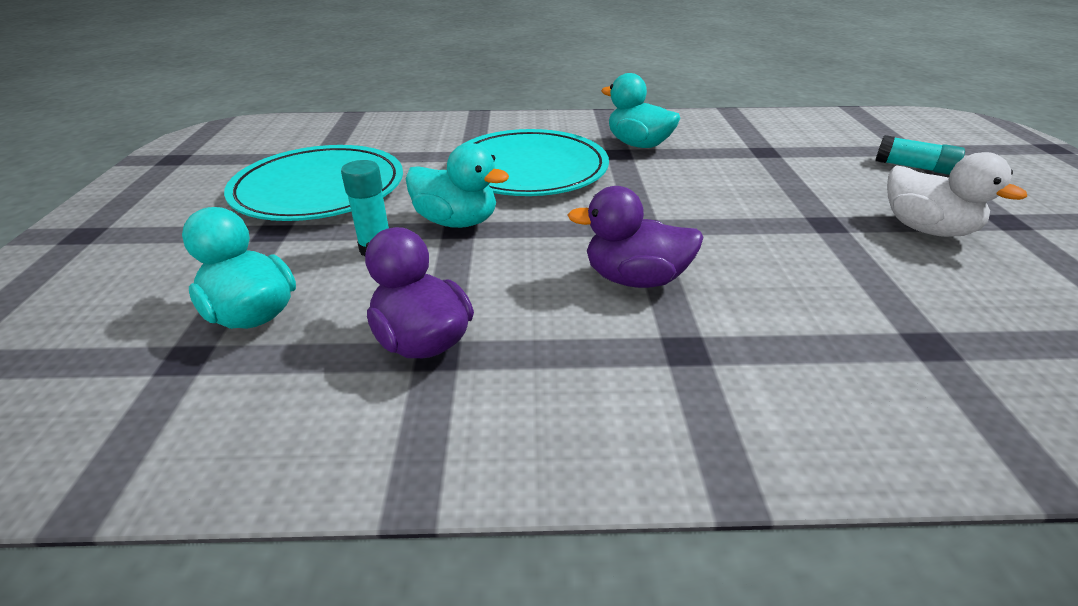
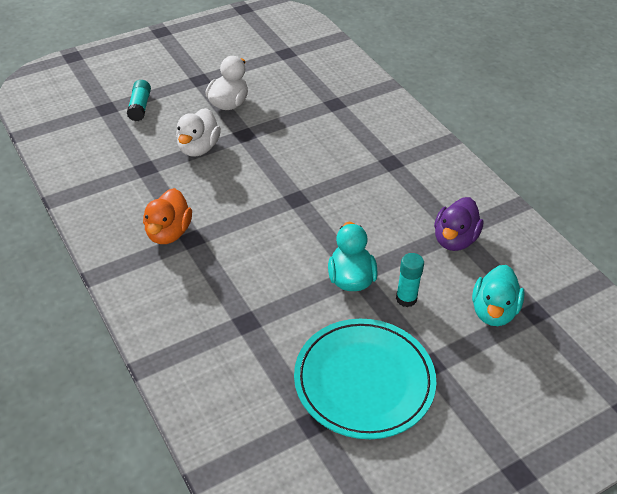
camera: 120 degrees left, 10 degrees up
(529, 169) = (252, 276): turquoise plate -> none
(635, 279) = (352, 188): purple duck -> none
(638, 144) = (168, 233): turquoise duck -> orange duck
(799, 185) = (198, 148): none -> white duck

